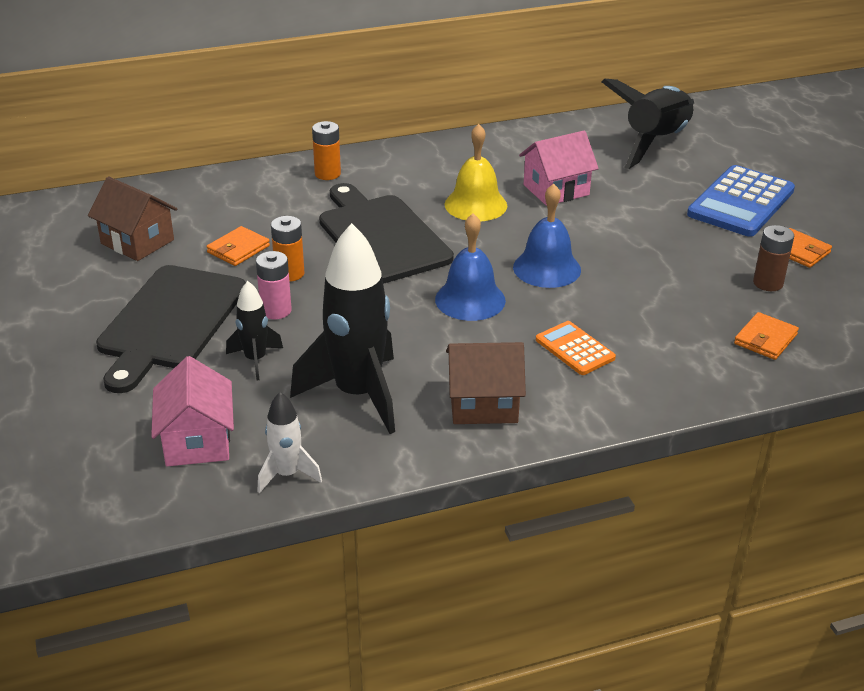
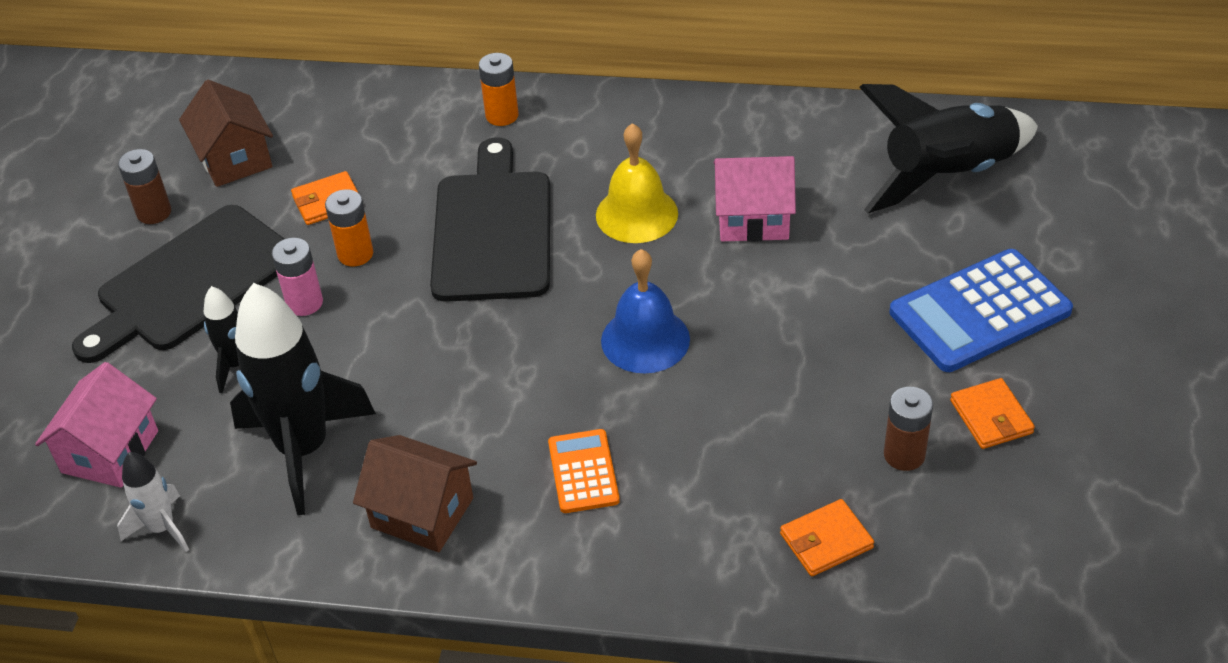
camera: 30 degrees right, 10 degrees up
(97, 288) = (154, 212): none -> brown battery
(470, 300) = (521, 357): blue bell -> none

